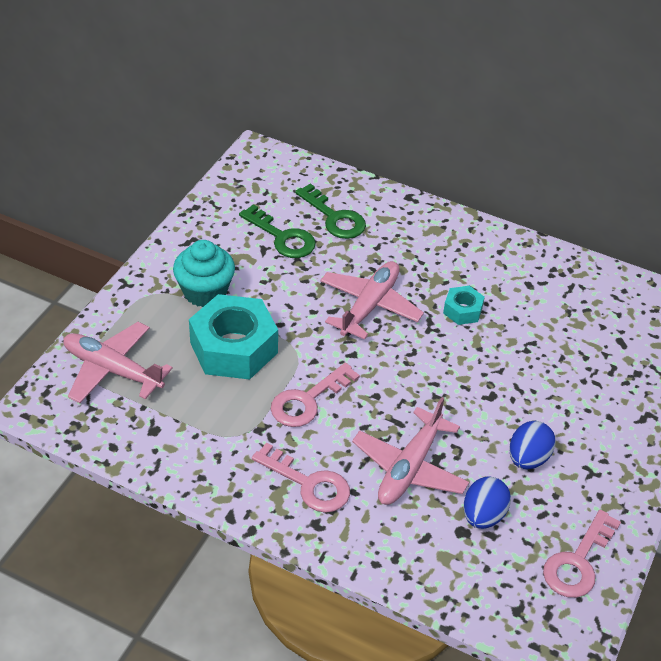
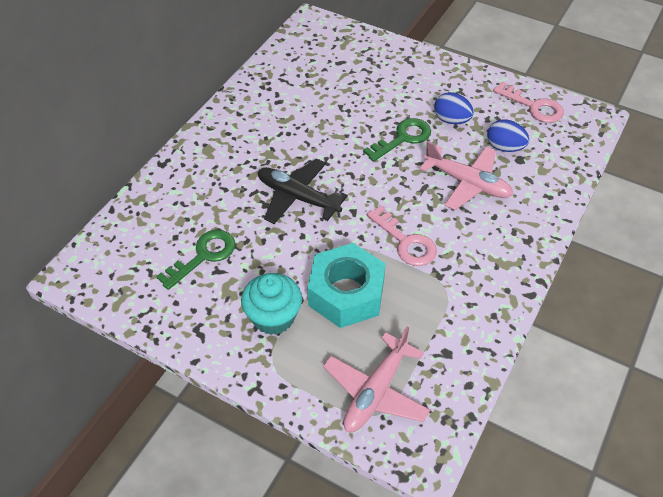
camera: 85 degrees left, 5 degrees up
(308, 483) = (490, 243): pink key -> none
(334, 217) = (181, 216): green key -> green key (403, 138)
(369, 306) = (297, 197): pink plane -> black plane
(462, 310) = (305, 141): turquoise nut -> none

